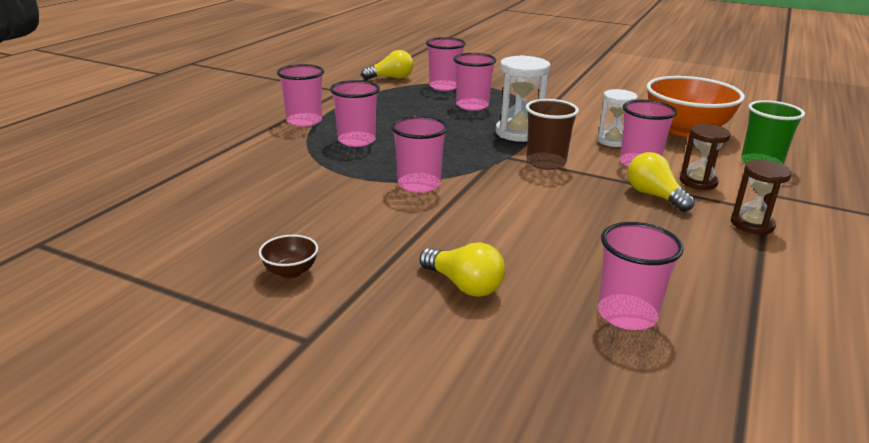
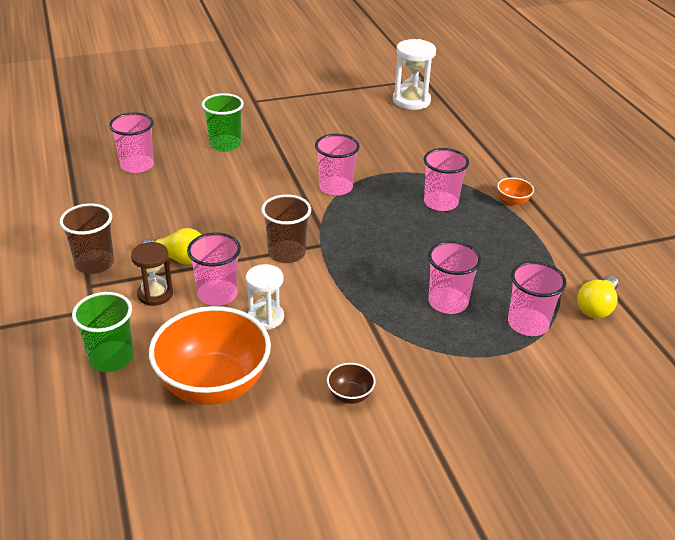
camera: 135 degrees right, 10 degrees up
(290, 272) = (306, 116): brown bowl -> brown bowl (350, 395)
(304, 121) = (513, 201): pink cup -> orange bowl
(464, 285) = (225, 144): yellow light bulb -> green cup
(519, 133) = (352, 281): white hourglass -> white hourglass (411, 101)
(752, 224) = (94, 263): brown hourglass -> brown cup

